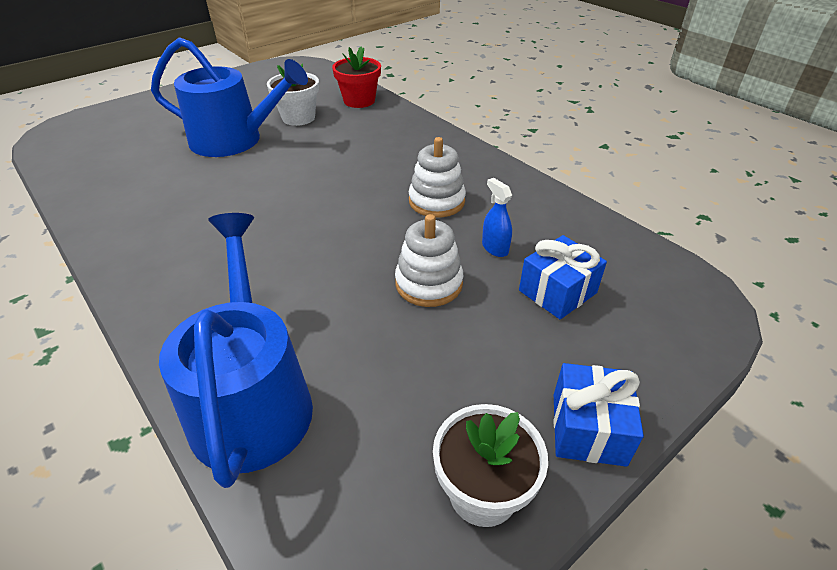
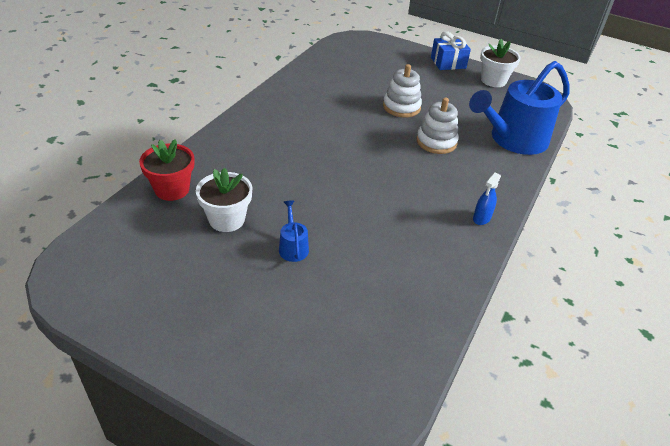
camera: 115 degrees left, 0 degrees up
(234, 140) = (293, 247): blue watering can -> blue watering can, size x0.41
(436, 201) = (323, 116): white stacking toy -> white stacking toy (436, 142)
(495, 248) = (356, 91): blue spray bottle -> blue spray bottle (481, 218)
(557, 292) = (377, 72): blue gift -> none

